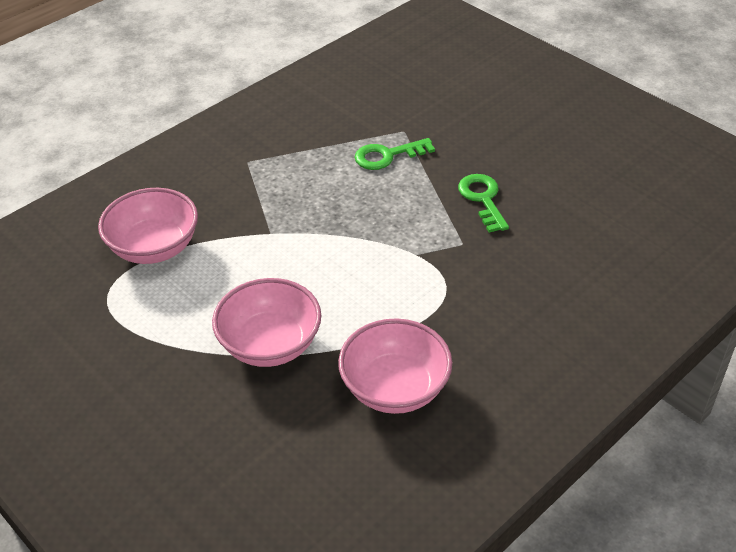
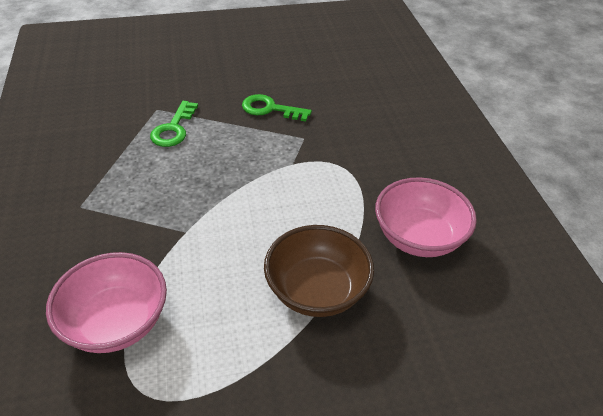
camera: 60 degrees left, 0 degrees up
(270, 345) = (317, 291): pink bowl -> brown bowl

